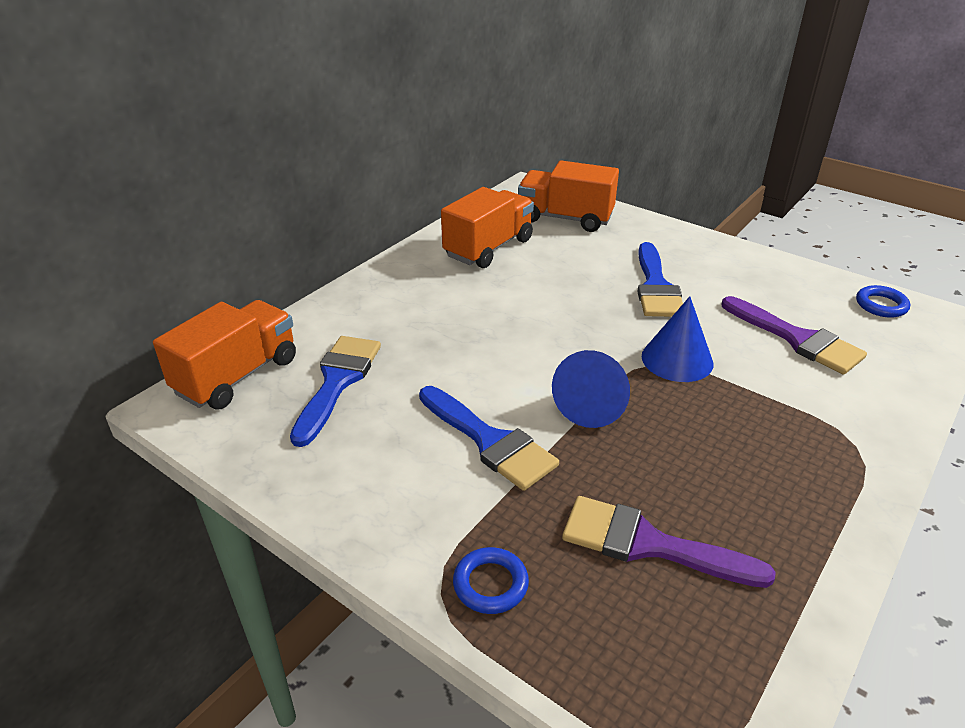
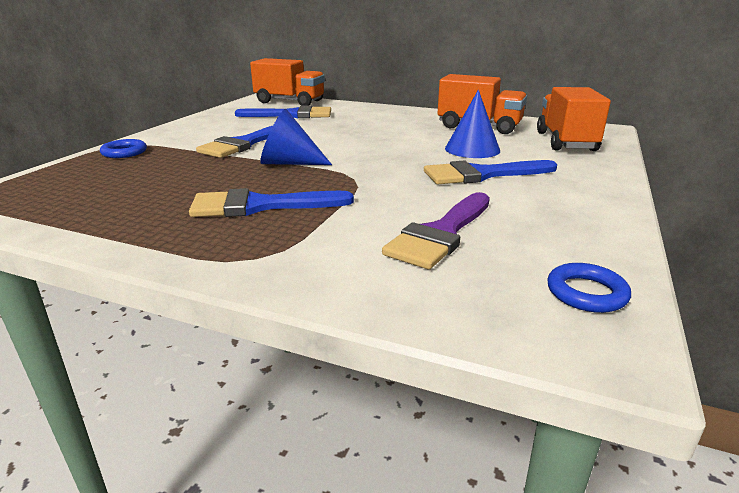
camera: 75 degrees right, 10 degrees down
(648, 544) = (143, 182): purple brush -> none
(677, 359) = (364, 185): blue cone -> blue cone (472, 149)
(735, 437) = (260, 206): none -> blue brush

